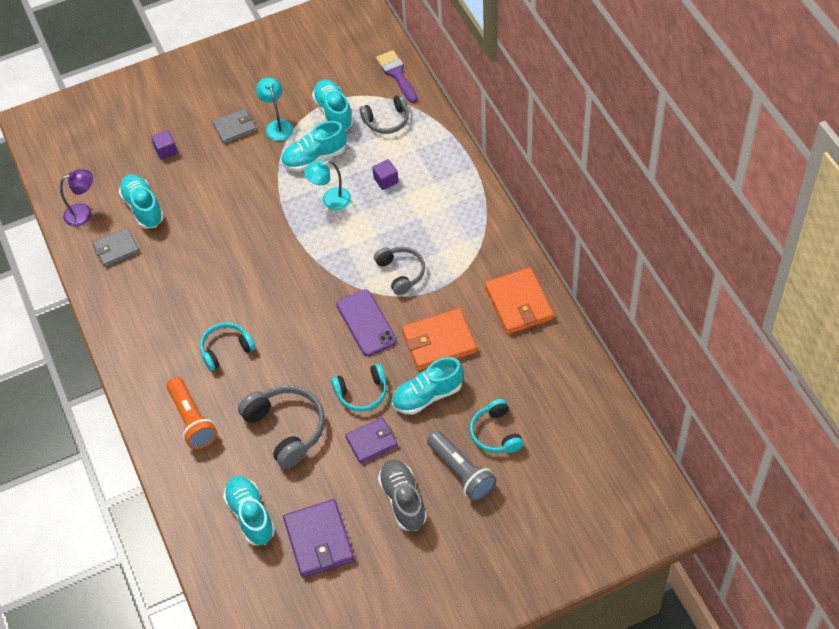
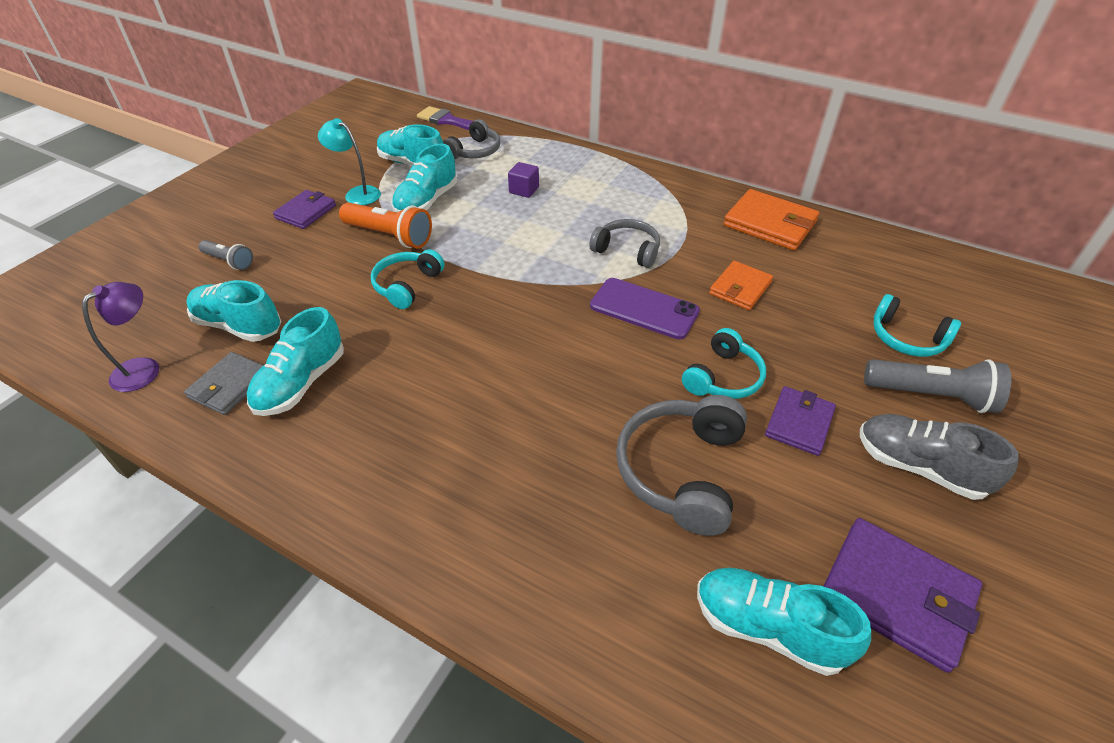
camera: 40 degrees left, 10 degrees down
(166, 151) = (229, 261): purple cube -> grey flashlight
(192, 420) = (538, 541): orange flashlight -> orange flashlight (390, 236)
(226, 349) = (500, 422): turquoise headphones -> turquoise headphones (407, 285)
(235, 128) = (306, 212): grey wallet -> purple wallet
(286, 429) = (681, 471): grey headphones -> grey headphones turned 90 degrees counterclockwise
(330, 201) = (482, 226): turquoise lamp -> none
(427, 395) = (794, 341): turquoise shoe -> turquoise shoe (301, 383)
(439, 342) = (740, 288): orange wallet -> orange wallet, size x0.64

